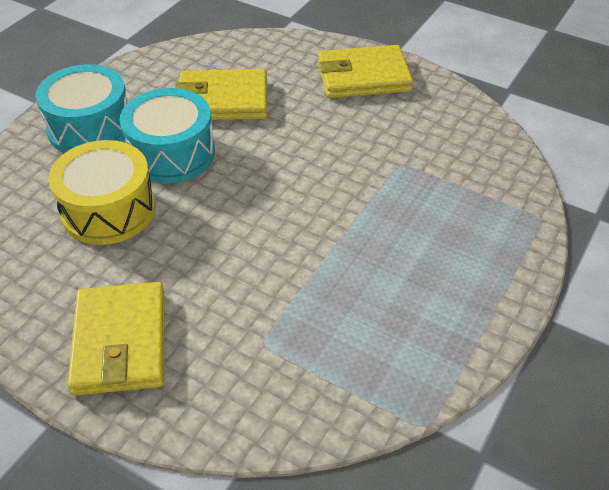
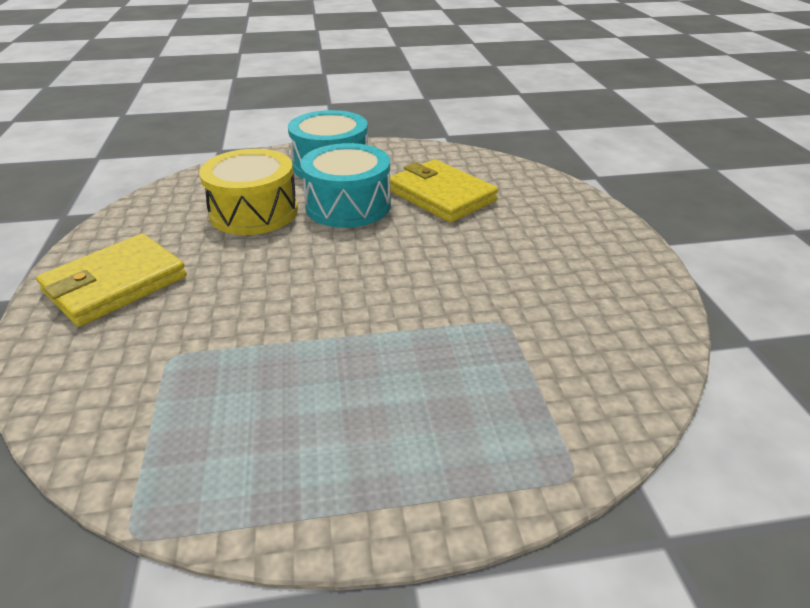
camera: 50 degrees right, 10 degrees down
(363, 77) = (588, 242): yellow wallet -> none

